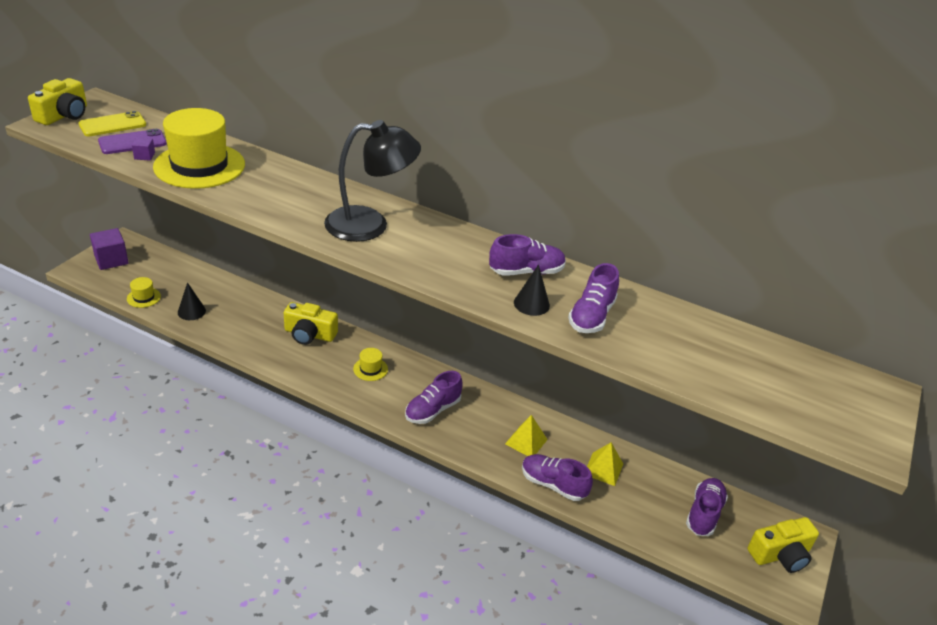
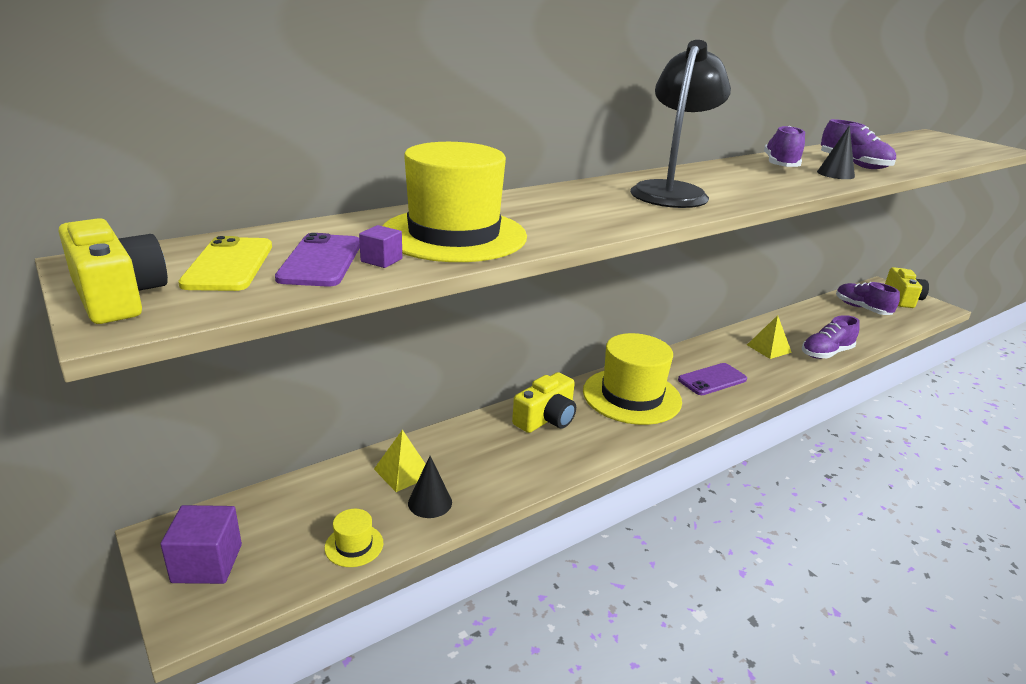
camera: 60 degrees left, 10 degrees down
(370, 369) = (631, 396): yellow hat -> yellow hat, size x2.37
(432, 410) = (712, 380): purple shoe -> purple phone
(603, 469) = (809, 328): yellow pyramid -> yellow pyramid (403, 472)

